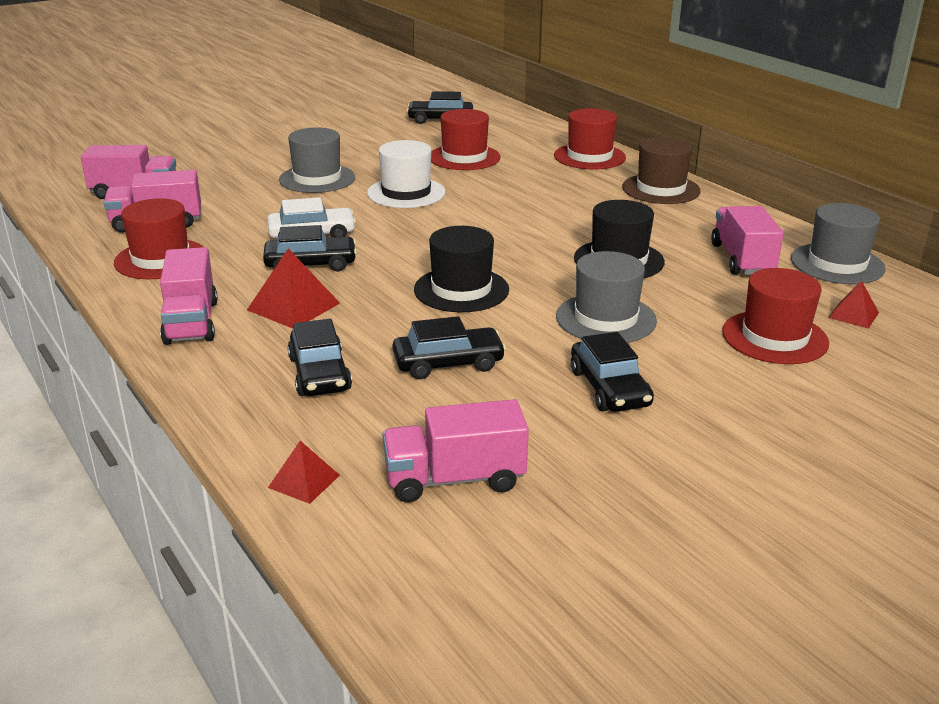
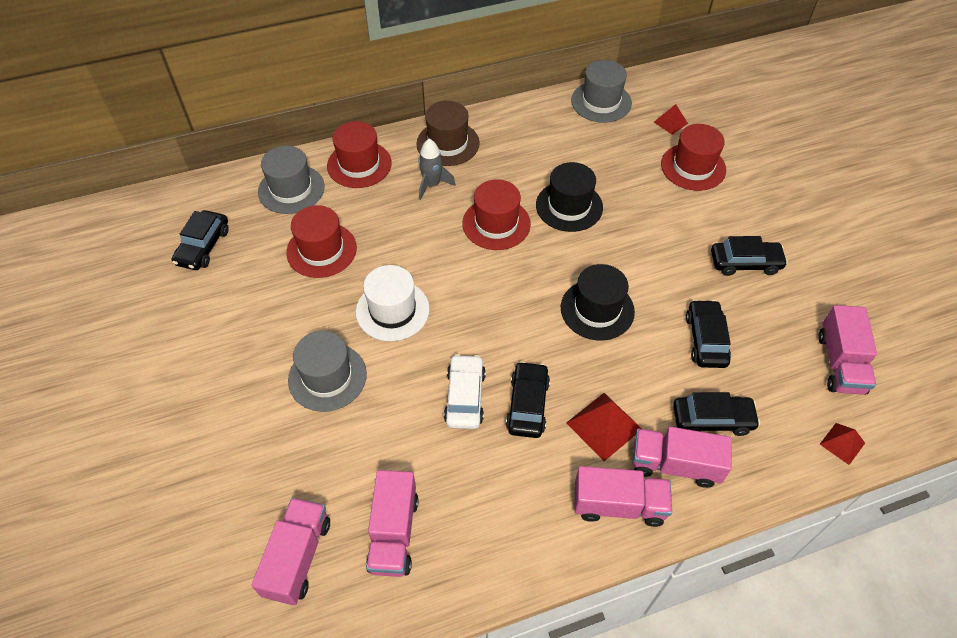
camera: 75 degrees left, 25 degrees up
(161, 259) = (485, 529): red hat -> red hat (496, 224)
(590, 189) = (432, 185): none -> grey rocket
(605, 319) = (656, 239): grey hat -> grey hat (291, 189)
(742, 259) = (584, 143): pink truck -> pink truck (675, 464)

